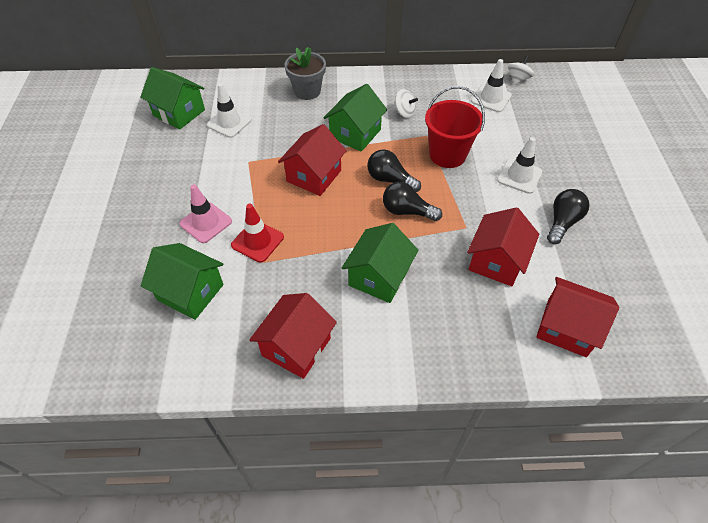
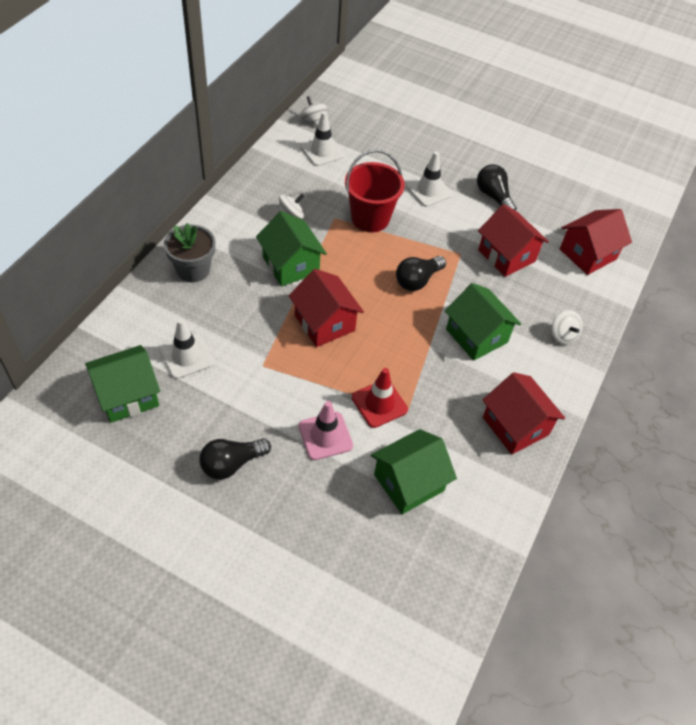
camera: 65 degrees left, 0 degrees up
(390, 180) = (371, 272): black light bulb -> black light bulb (231, 464)
(435, 345) = (562, 335): none -> white spinning top

